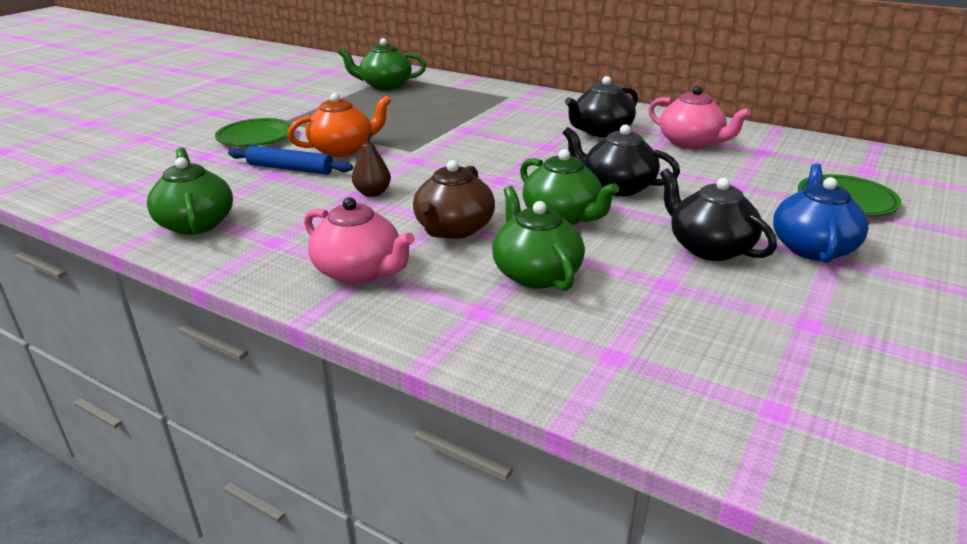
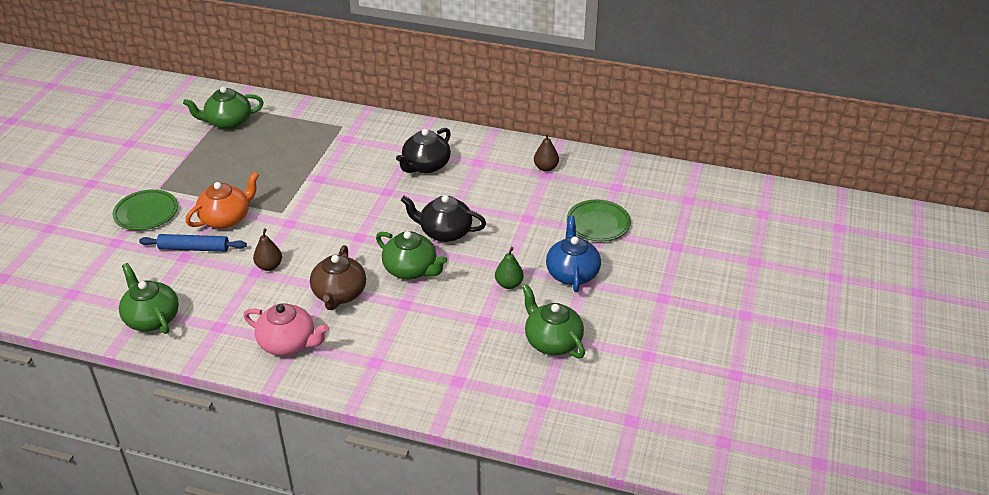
camera: 15 degrees left, 10 degrees up
(536, 273) = (402, 325): green teapot -> green teapot (552, 341)
(691, 143) = (495, 171): pink teapot -> none
(709, 247) = (509, 284): black teapot -> green pear
(761, 146) = (545, 168): none -> brown pear

